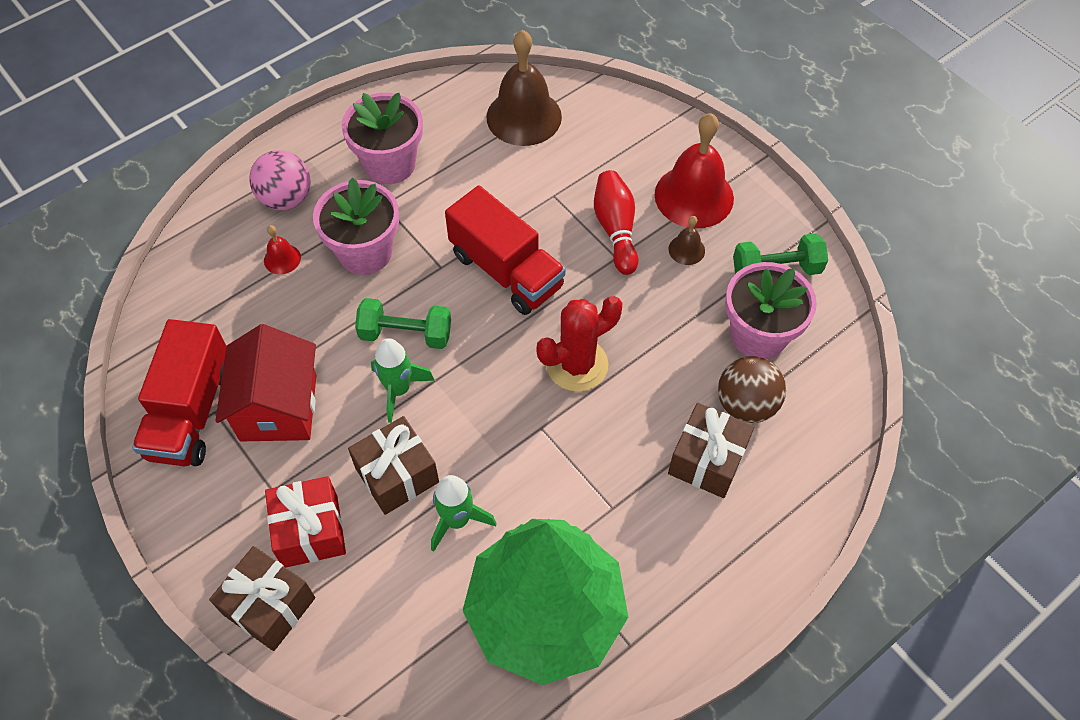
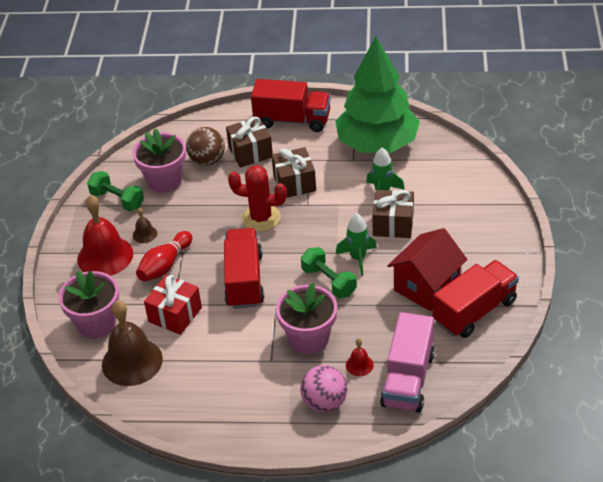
camera: 135 degrees left, 15 degrees down
(214, 277) = (408, 379): none -> pink truck
(269, 606) = (495, 209): brown gift -> brown gift (294, 183)
(310, 531) = (453, 226): red gift -> red gift (175, 315)
(390, 164) = (242, 384): pink flower pot -> pink flower pot (96, 323)
(716, 568) = (292, 120): none -> red truck

